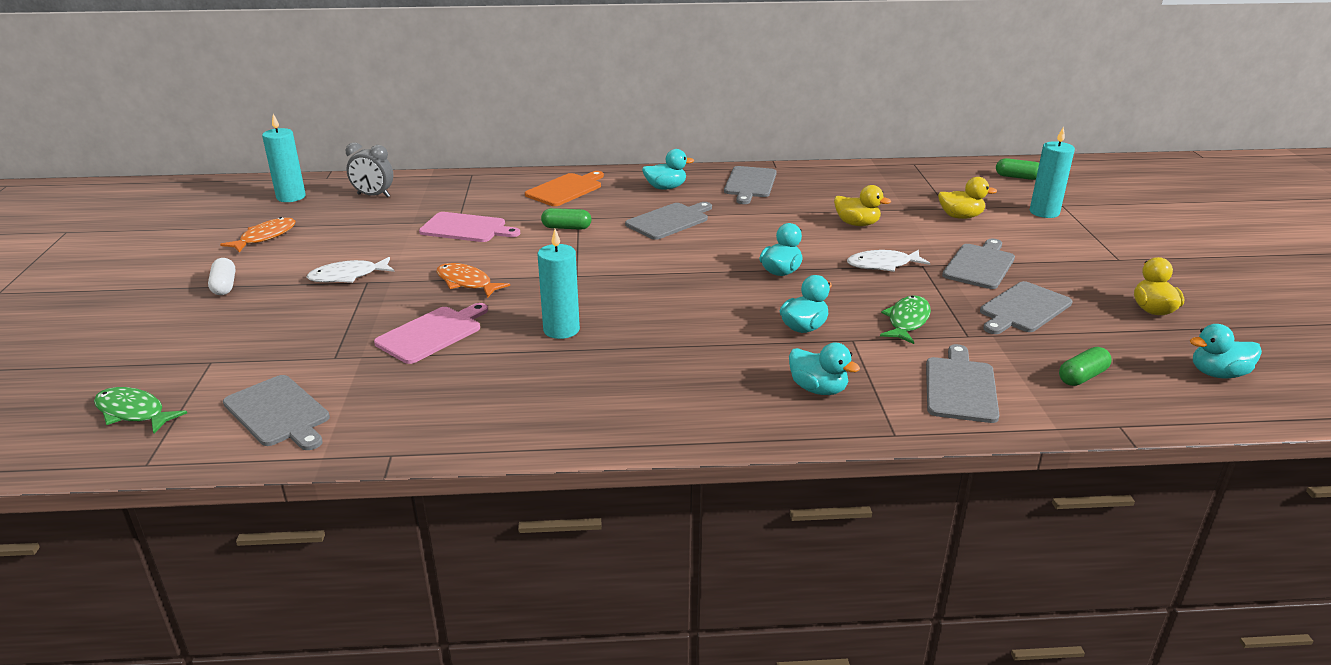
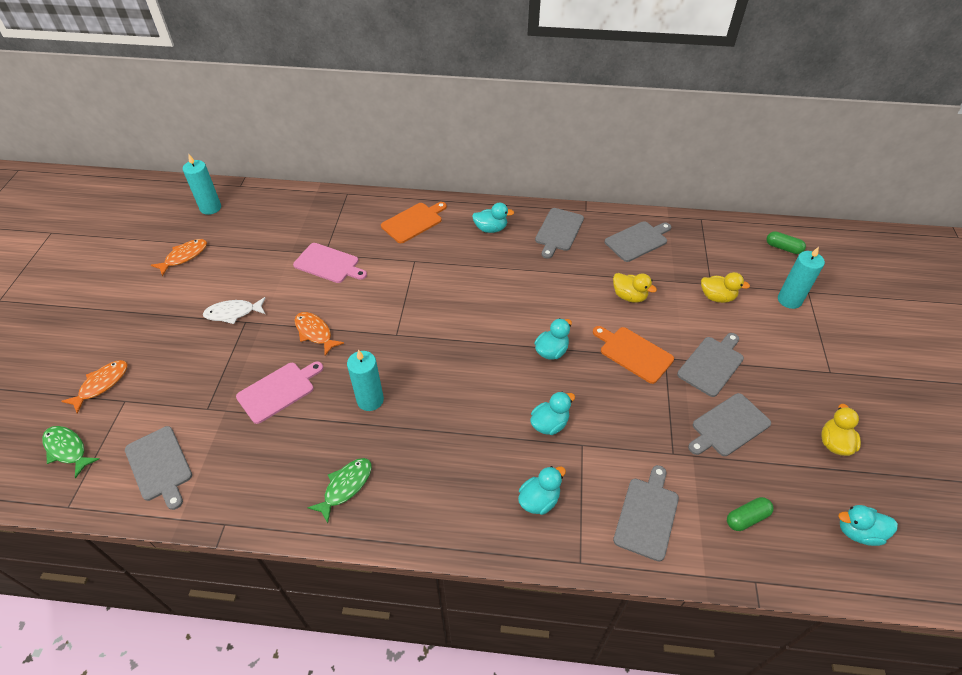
camera: 10 degrees right, 20 degrees up
(172, 351) = (101, 384): none -> orange fish
(224, 286) = (147, 313): white capsule -> none
(373, 195) = (270, 213): grey clock -> none
(566, 228) = (402, 273): green capsule -> none
(669, 221) = (482, 273): grey cutting board -> grey cutting board (637, 240)
(818, 389) = (539, 500): turquoise duck -> turquoise duck turned 90 degrees counterclockwise
(883, 265) = (633, 353): white fish -> orange cutting board
(907, 321) = (631, 428): green fish -> green fish (345, 487)

